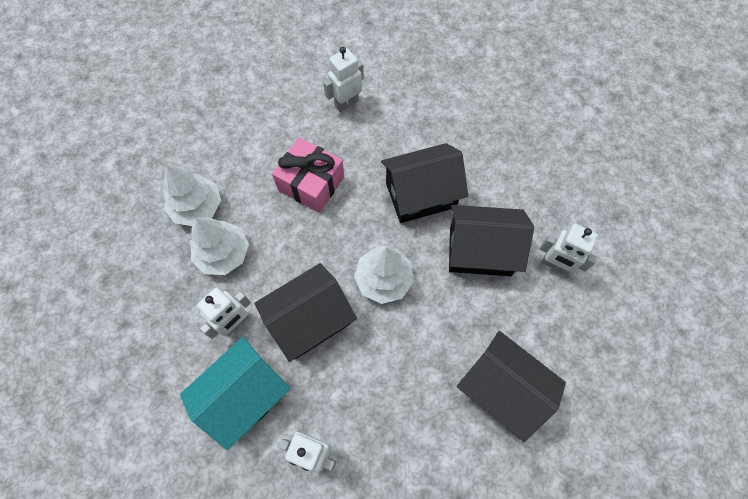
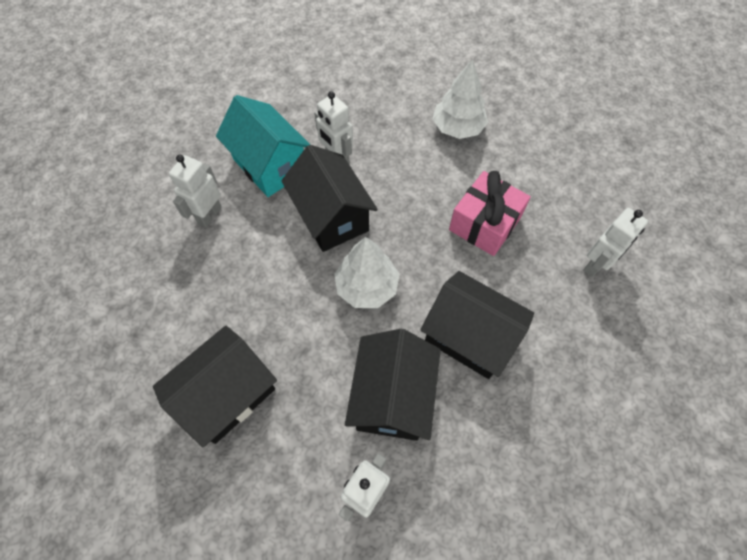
camera: 95 degrees right, 5 degrees down
(223, 253) = (407, 148): white tree -> none
(346, 103) = (595, 265): white robot -> white robot turned 75 degrees clockwise
(420, 195) = (470, 336): black house -> black house turned 45 degrees counterclockwise

